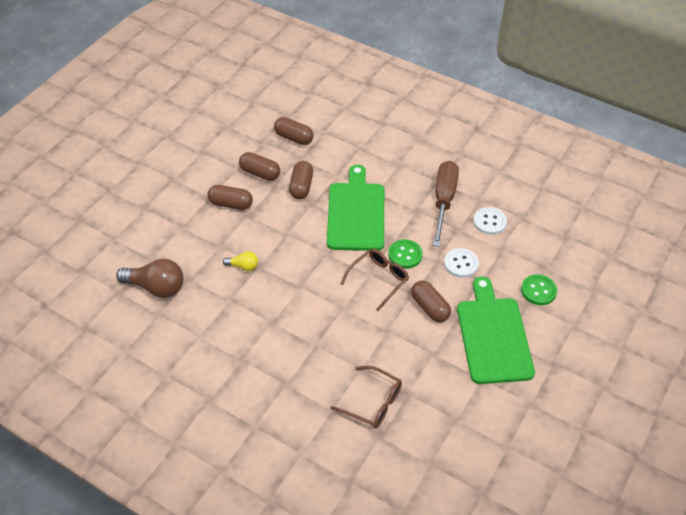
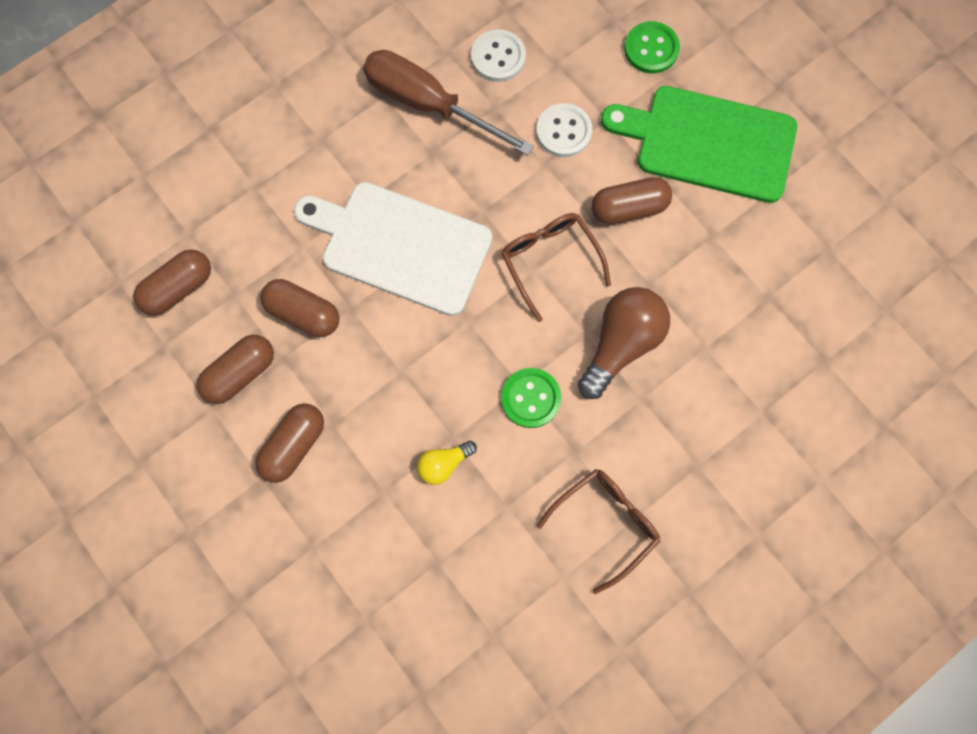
camera: 70 degrees left, 25 degrees up
(156, 287) = (434, 625): brown light bulb -> brown light bulb (621, 343)
(243, 266) = (444, 464): yellow light bulb -> yellow light bulb turned 150 degrees counterclockwise
(356, 213) = (400, 246): green cutting board -> white cutting board
(373, 402) = (768, 350): brown glasses -> brown glasses (606, 523)
(405, 255) = (516, 204): green button -> green button (530, 398)

